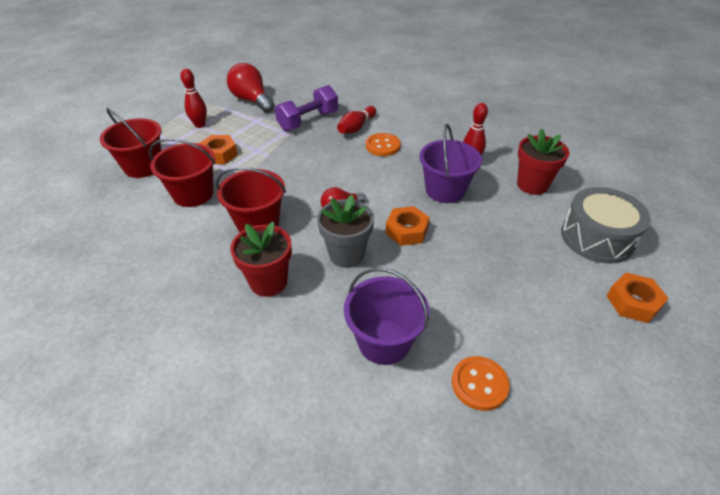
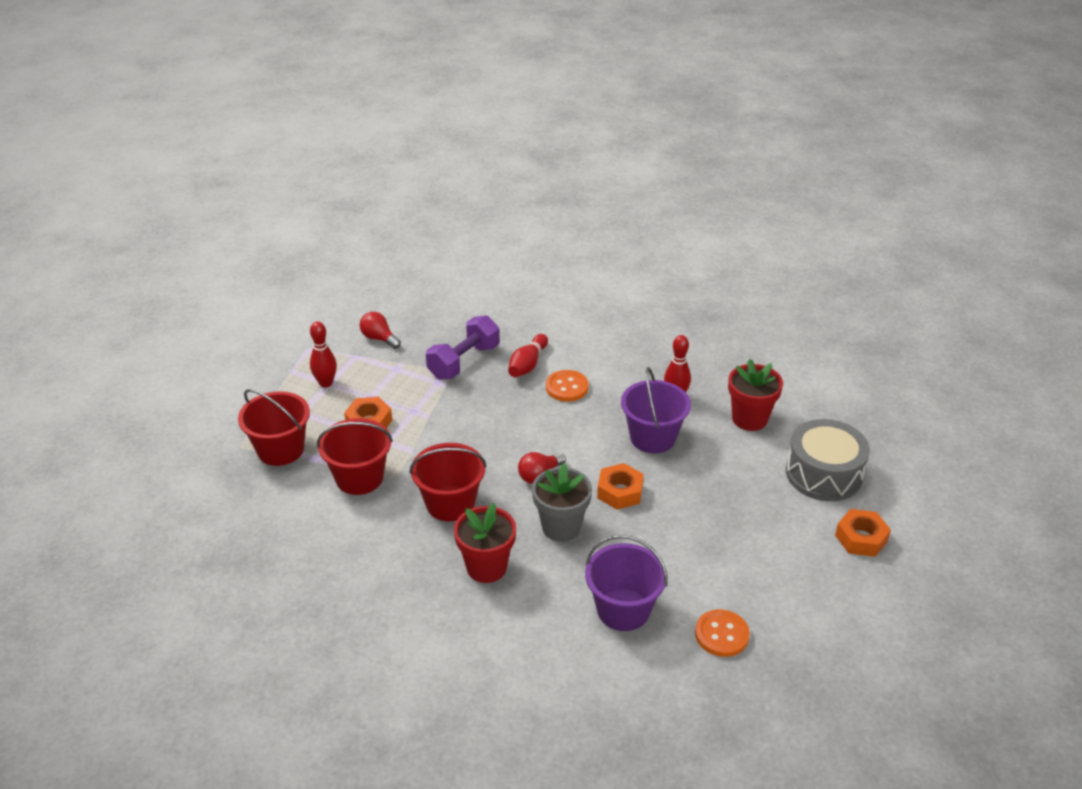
camera: 10 degrees left, 5 degrees down
(252, 100) = (379, 338): red light bulb -> red light bulb, size x0.60

